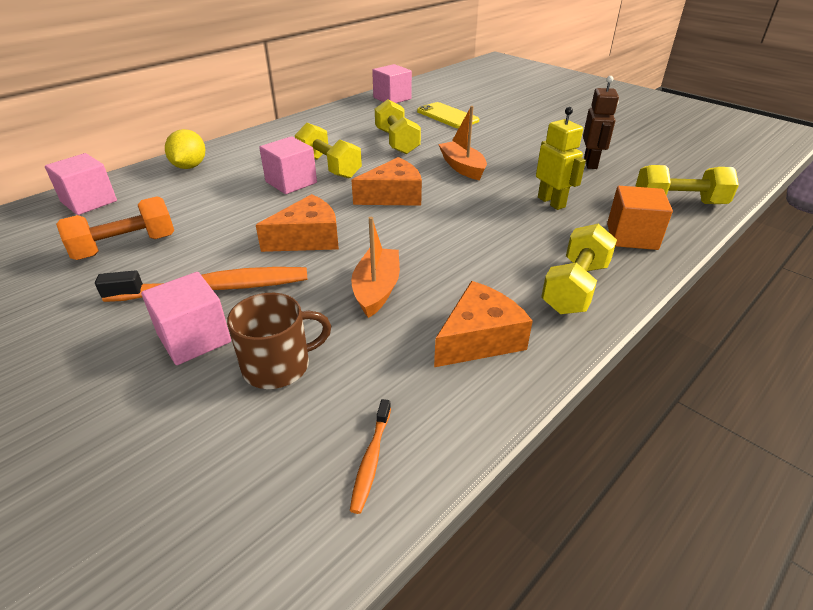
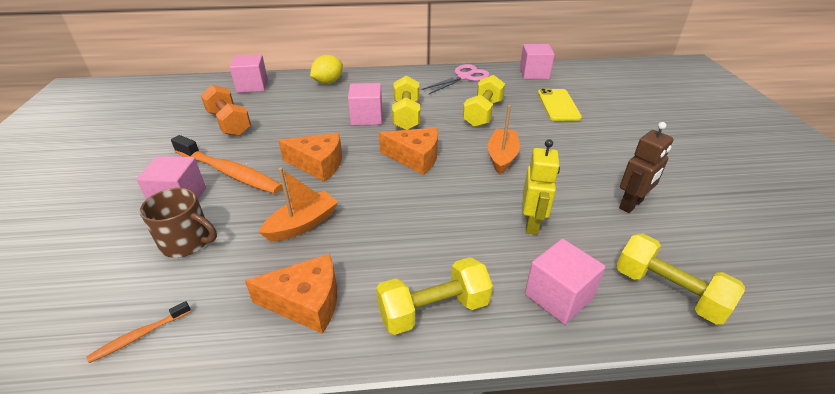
camera: 40 degrees right, 0 degrees up
(125, 247) = (229, 123): orange dumbbell -> orange dumbbell turned 45 degrees clockwise
(334, 119) = (464, 77): none -> pink scissors
(632, 236) = (558, 296): orange cube -> pink cube

